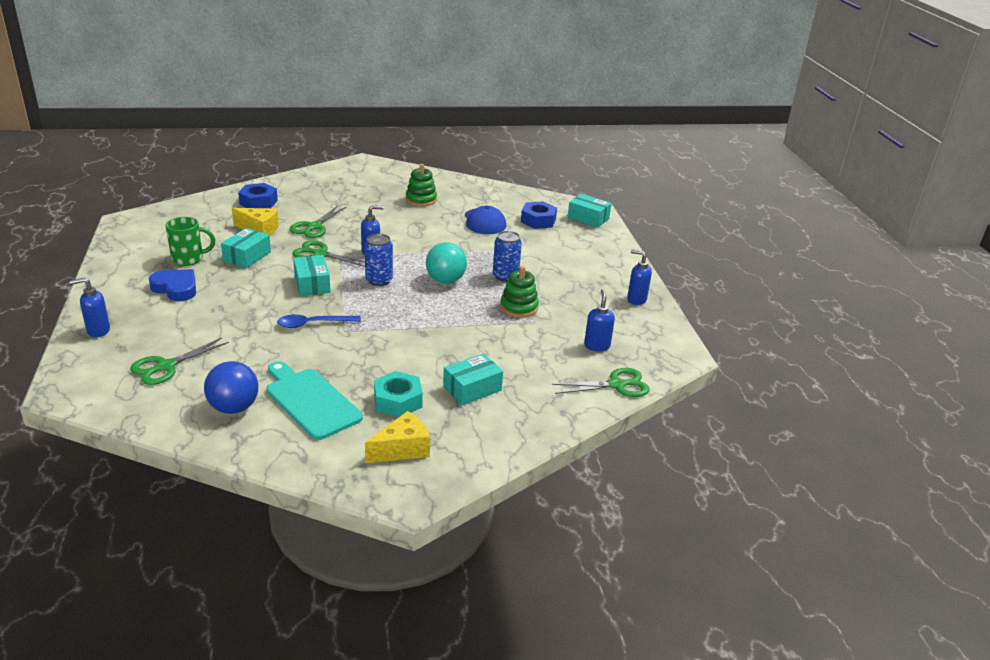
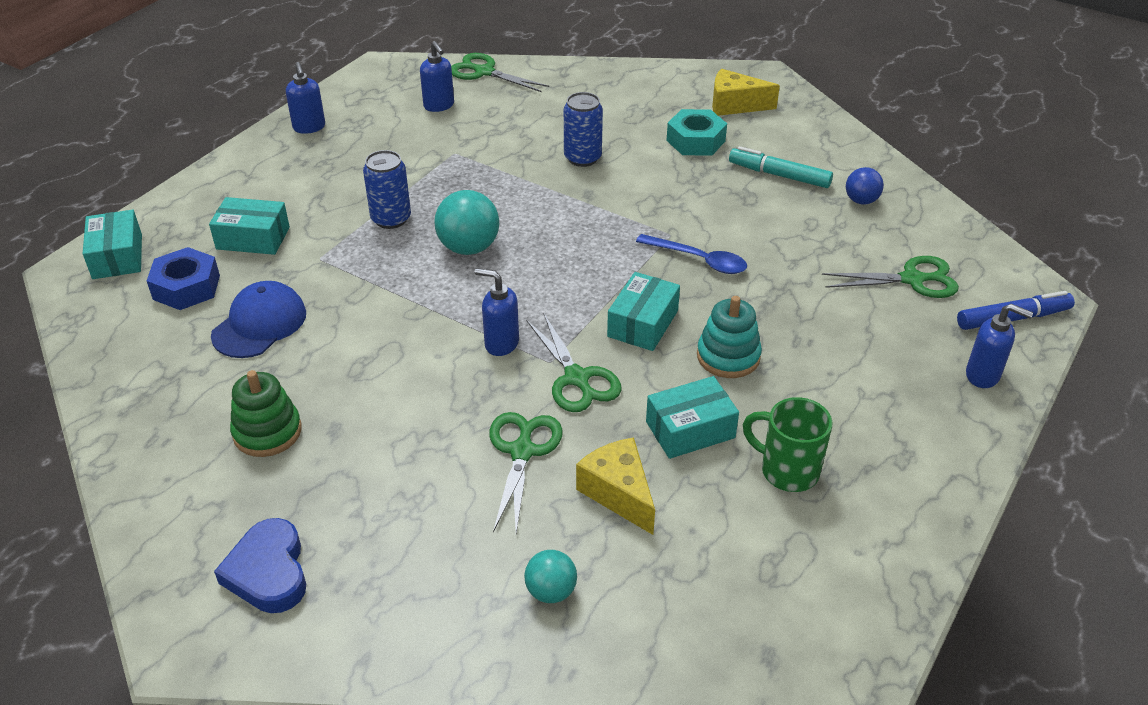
camera: 135 degrees left, 10 degrees up
(85, 369) = (1013, 318): none -> blue marker
(176, 288) = (841, 409): blue heart -> blue heart (268, 572)
(234, 407) = (861, 201): blue ball -> blue ball, size x0.60
(253, 287) = (728, 356): none -> turquoise stacking toy
(258, 202) = (551, 591): blue nut -> turquoise ball
(310, 401) = (779, 175): turquoise cutting board -> turquoise marker
(314, 227) = (522, 452): green scissors -> green scissors turned 60 degrees counterclockwise
(379, 280) = (550, 287): blue can -> blue can (582, 158)
(472, 388) = (614, 122): turquoise box -> turquoise box (253, 238)
(519, 307) = (443, 175): green stacking toy -> none
(597, 346) = (439, 106): blue soap dispenser -> blue soap dispenser turned 75 degrees counterclockwise

